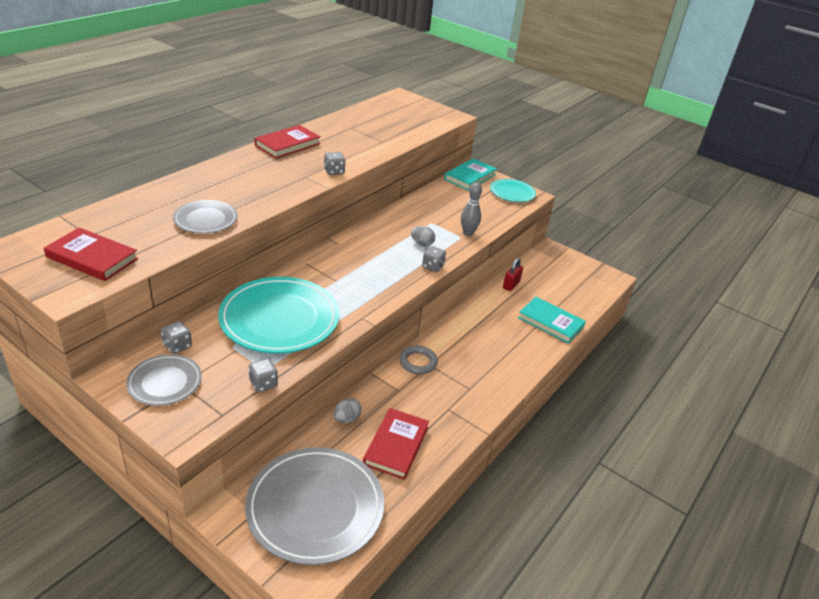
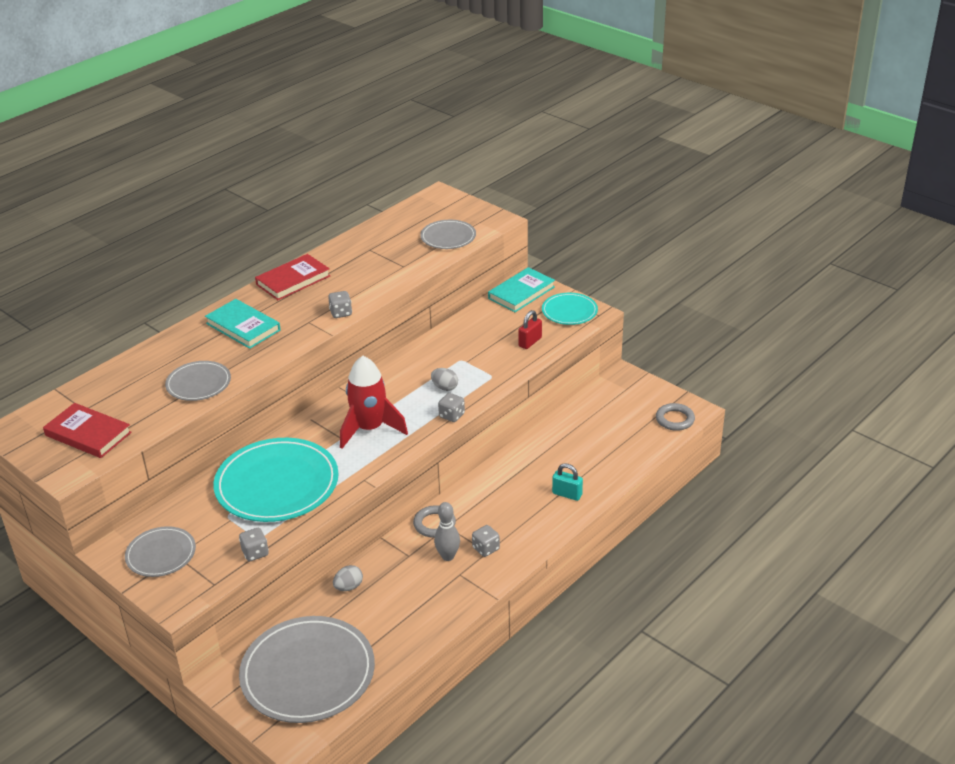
camera: 10 degrees right, 0 degrees up
(177, 346) = (173, 517): grey dice -> grey dice (486, 548)
(361, 274) = (370, 429): none -> red rocket
(396, 445) = (397, 613): red book -> none
(416, 124) = (448, 237): none -> grey plate
(468, 233) = (502, 370): grey bowling pin -> grey bowling pin (448, 556)
(511, 285) = (562, 426): red padlock -> red padlock (530, 342)
(528, 340) = (567, 494): none -> turquoise padlock
(550, 322) = (599, 471): turquoise book -> turquoise book (243, 327)
(600, 284) = (675, 419): none -> grey ring

